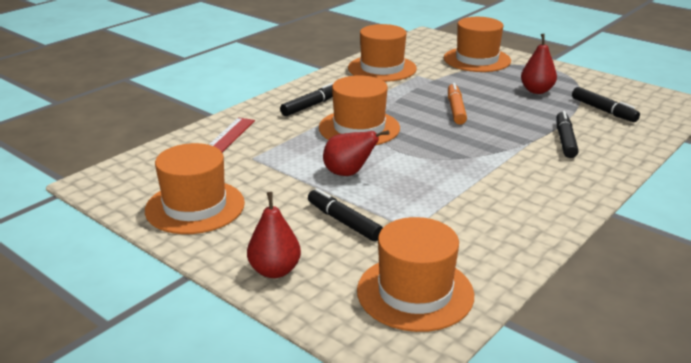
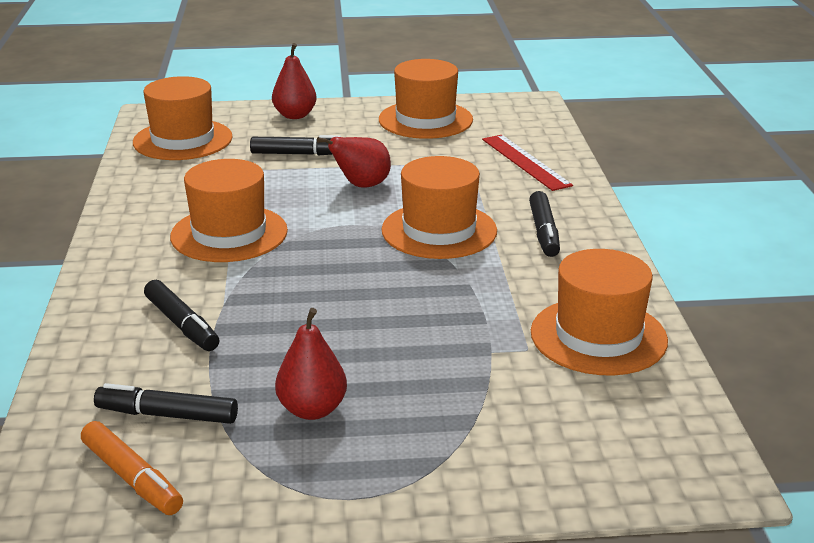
camera: 135 degrees right, 0 degrees up
(456, 109) = (377, 309): orange marker -> orange marker (132, 478)
(477, 59) = (508, 446): orange hat -> orange hat (229, 234)

